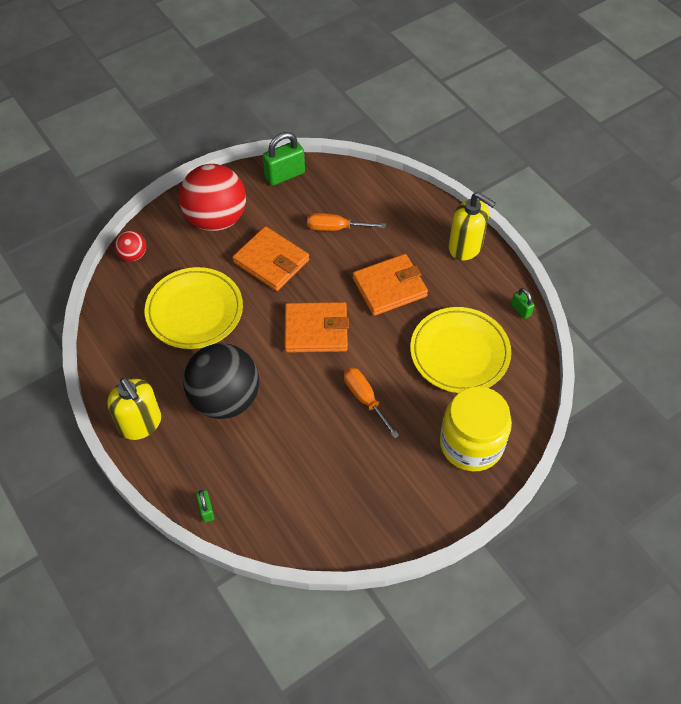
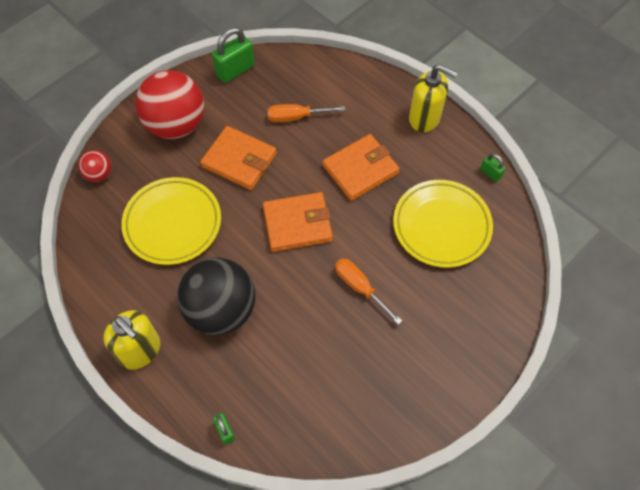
camera: 10 degrees left, 5 degrees up
(471, 444) = (472, 316): yellow jar -> none

